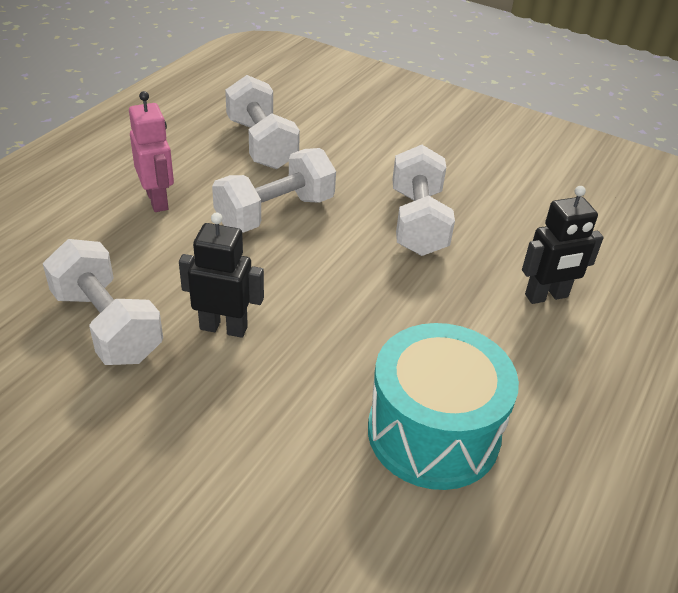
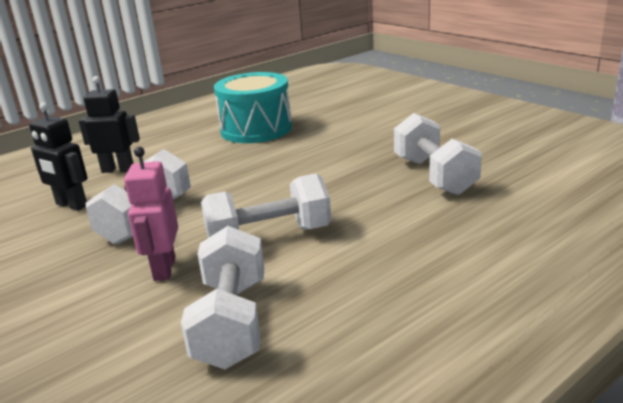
camera: 155 degrees left, 15 degrees down
(158, 200) = (385, 260): pink robot -> pink robot (164, 269)
(224, 327) = (351, 170): black robot -> black robot (71, 205)

